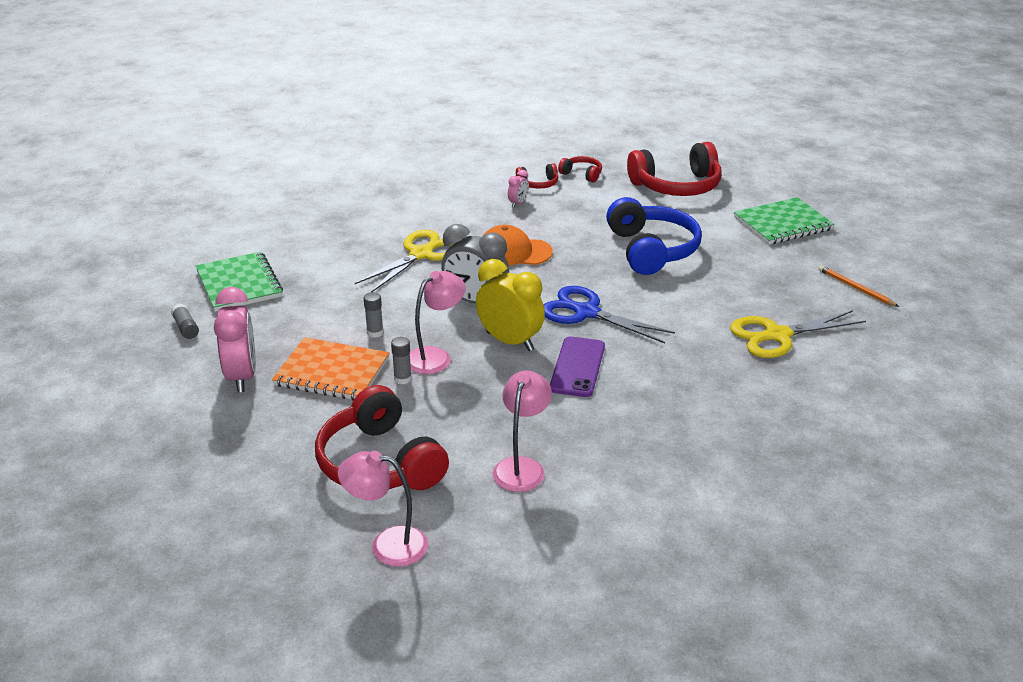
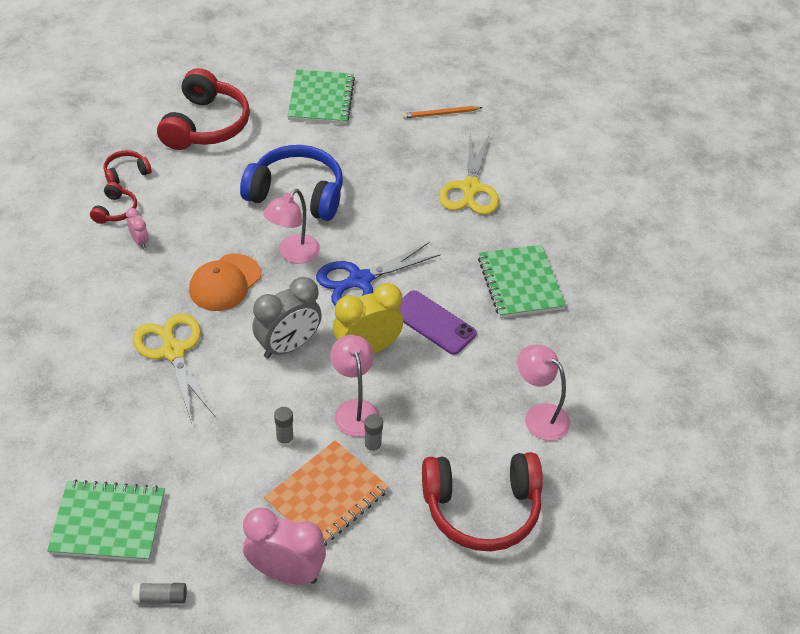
camera: 65 degrees left, 15 degrees up
(387, 545) = (586, 541): pink lamp -> pink lamp (293, 254)
(685, 404) = (520, 283): none -> green notebook

